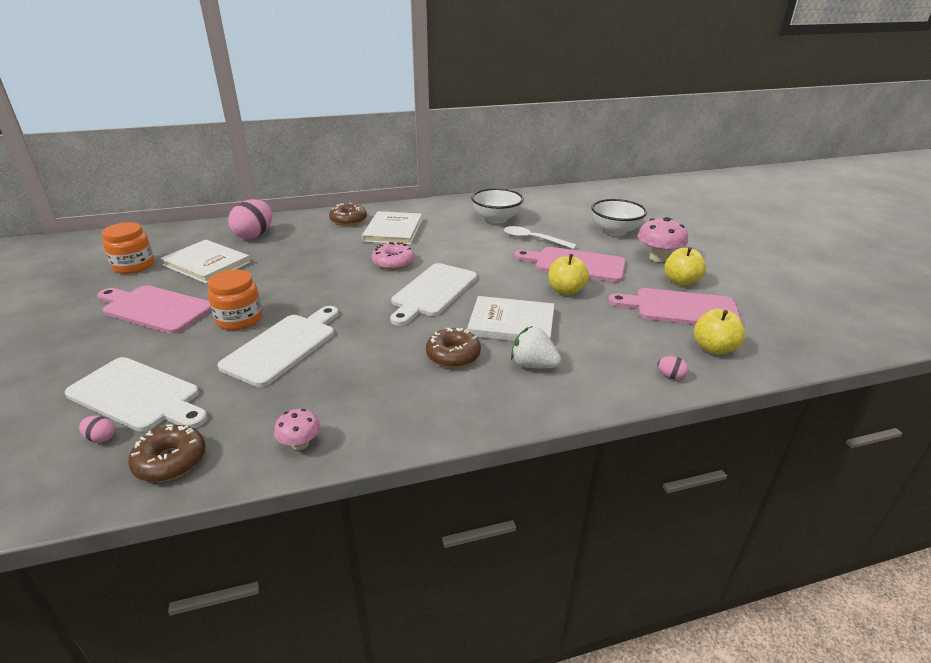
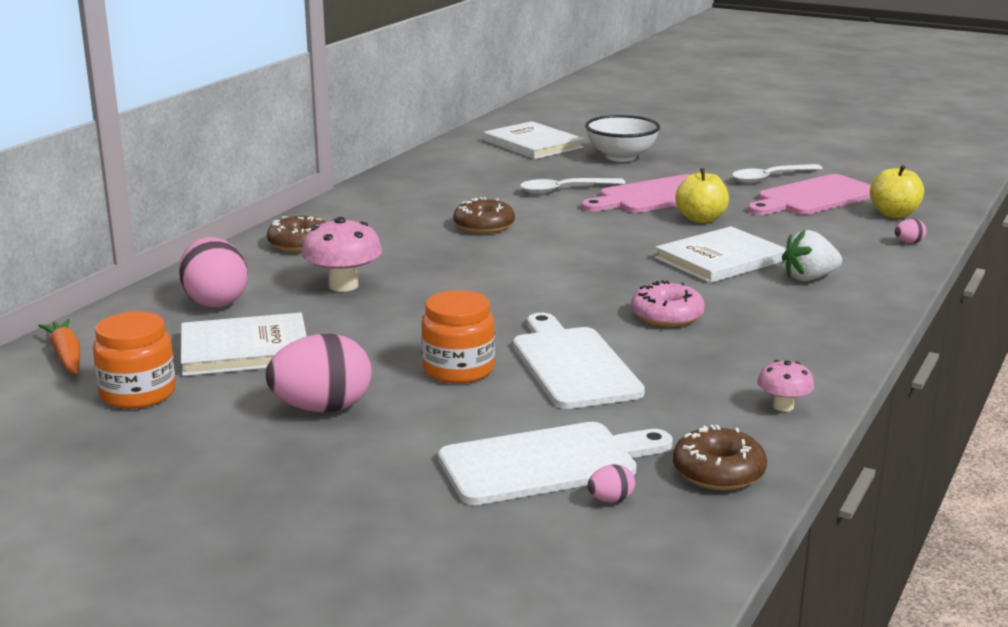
camera: 45 degrees left, 10 degrees down
(155, 308) = (322, 408): pink cutting board -> pink egg
(161, 237) = (66, 355): none -> orange carrot
(393, 230) = (388, 234): white book -> white book (533, 144)
(393, 262) = (477, 260): pink donut -> pink donut (667, 316)
(433, 292) = (589, 266): white cutting board -> none
(453, 355) = (735, 300): brown donut -> brown donut (484, 226)
(496, 219) = (476, 185): white bowl -> none
(658, 258) = (710, 167): pink mushroom -> pink mushroom (343, 285)
(681, 281) = (769, 178): yellow apple -> white spoon

